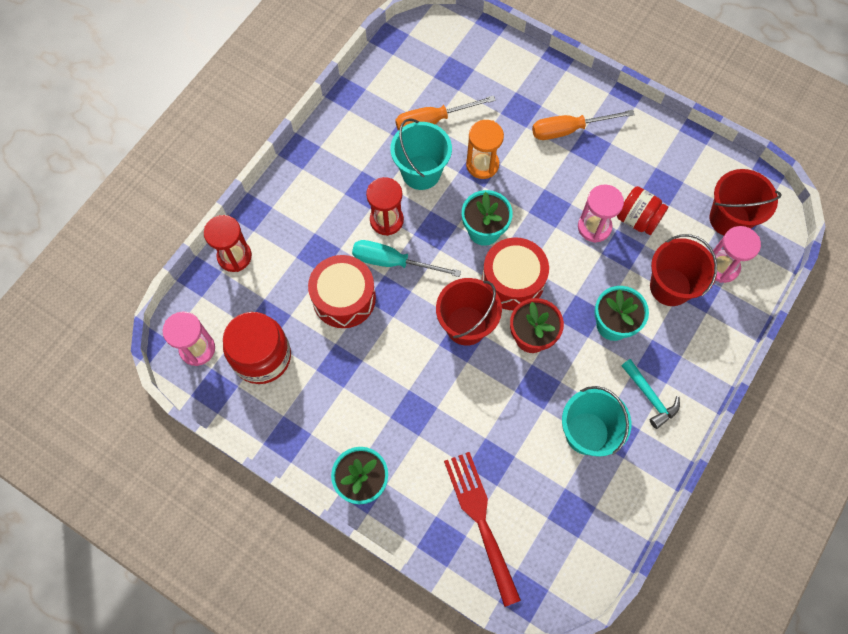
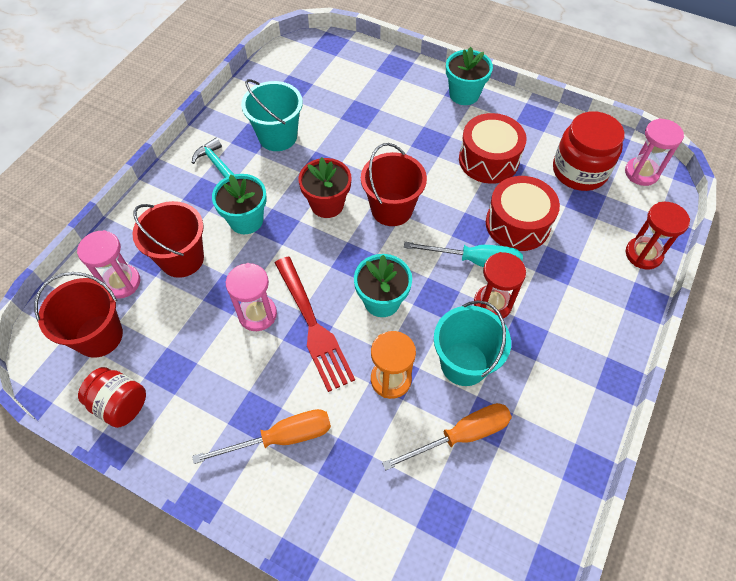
camera: 175 degrees right, 10 degrees down
(481, 520) = (365, 79): red fork -> red fork (313, 326)
(512, 281) = (347, 252): red drum -> red drum (488, 160)
(637, 219) = (206, 327): red jar -> red jar (120, 404)

